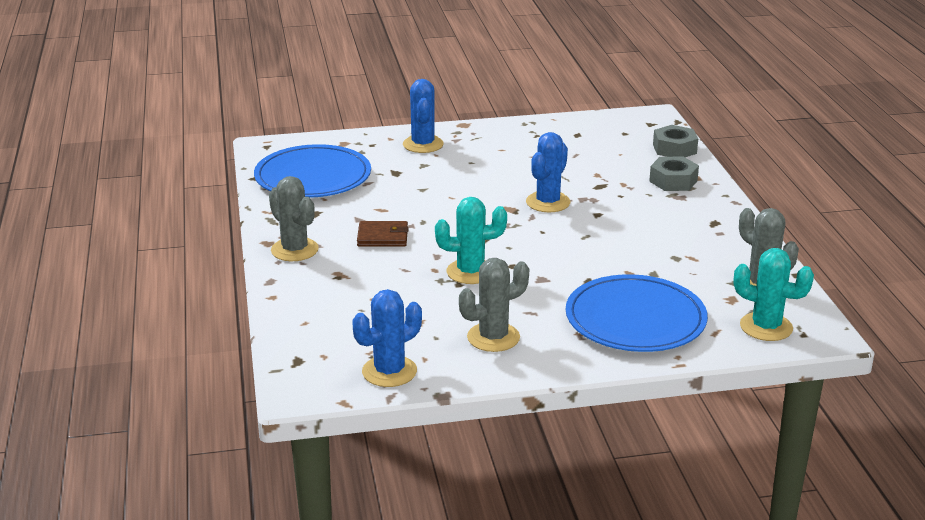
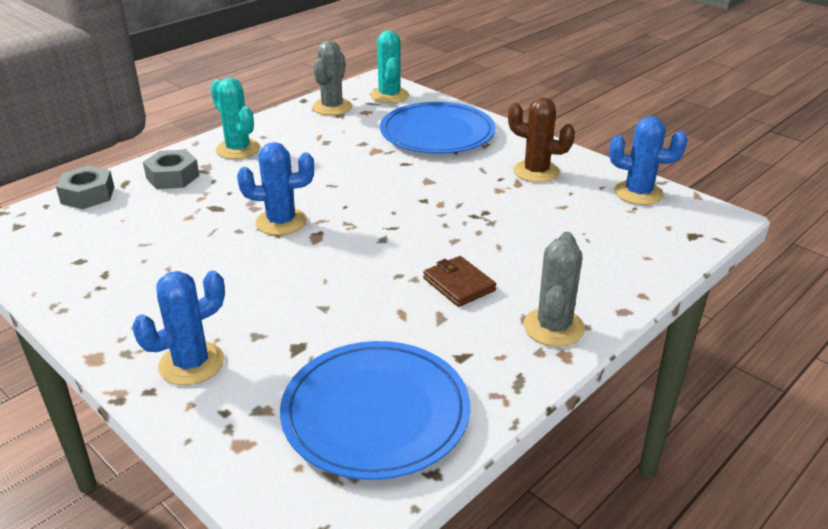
camera: 125 degrees left, 5 degrees up
(470, 272) = (459, 213): turquoise cactus -> turquoise cactus (238, 149)
(493, 337) = (536, 172): grey cactus -> brown cactus

